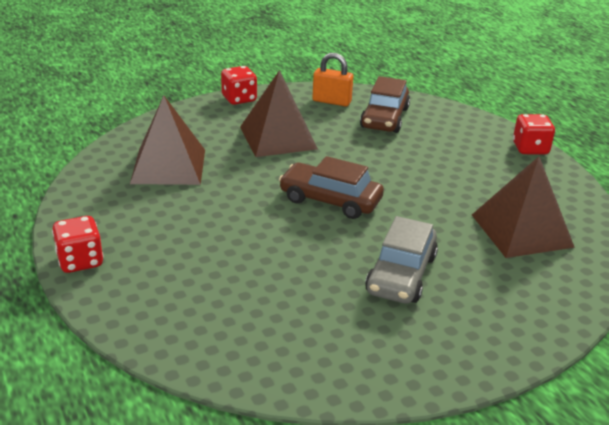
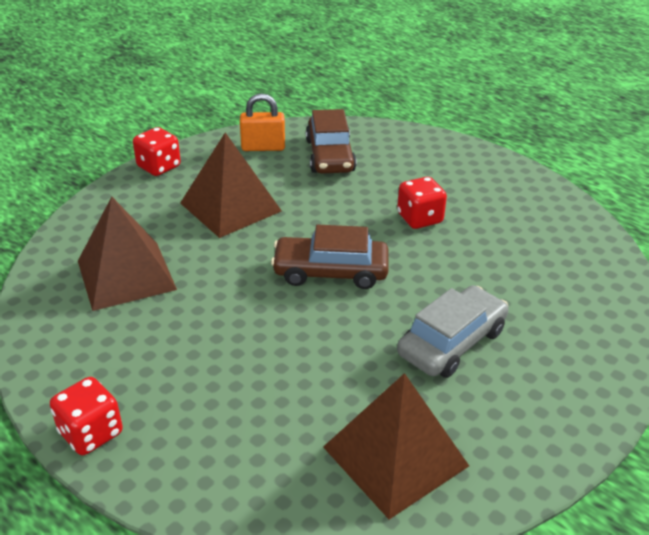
camera: 20 degrees left, 5 degrees up
(401, 274) = (452, 342): grey car -> grey car turned 135 degrees counterclockwise
(521, 230) = (536, 257): brown pyramid -> brown pyramid (395, 456)
(530, 149) = (491, 159): red dice -> red dice (419, 218)

